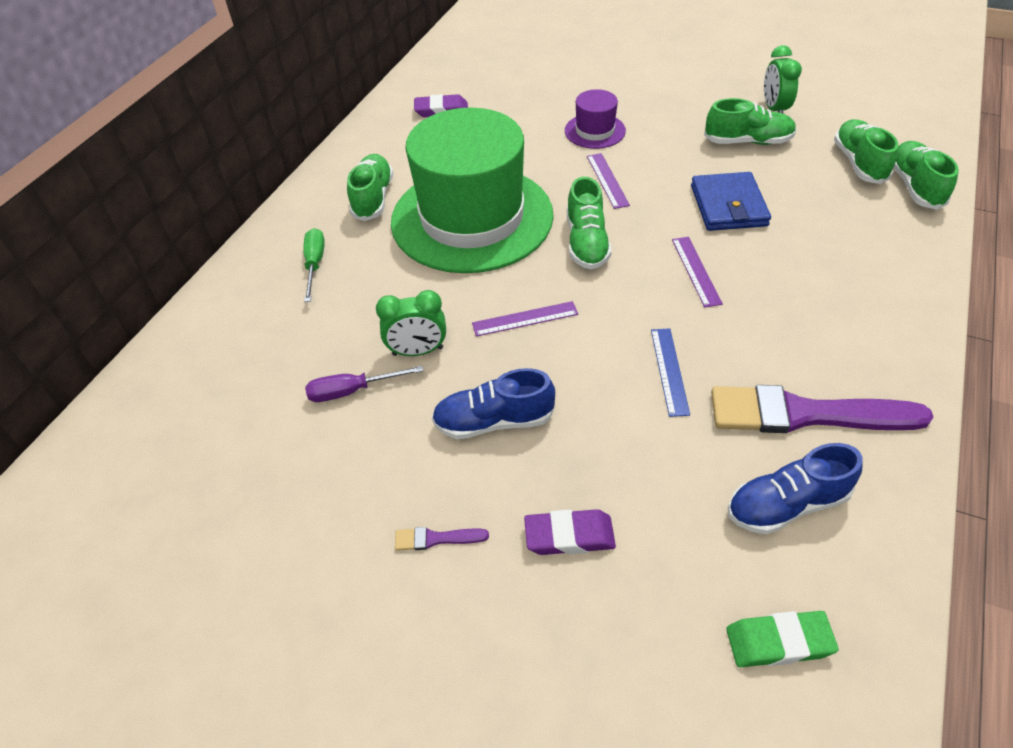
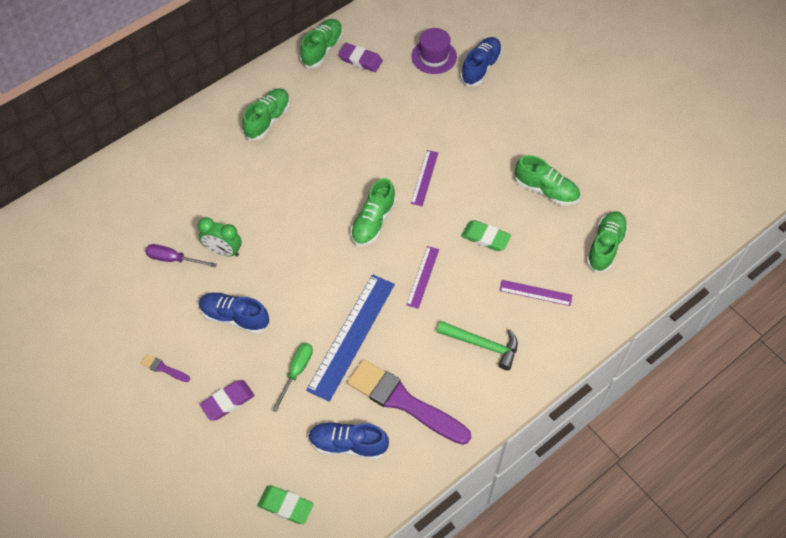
camera: 25 degrees right, 10 degrees up
(315, 264) = (203, 157): green screwdriver -> green screwdriver (296, 372)
(472, 218) = (317, 167): green hat -> none
(525, 319) = (297, 259): purple ruler -> purple ruler (535, 293)
(569, 536) = (228, 401): purple eraser -> purple eraser turned 60 degrees counterclockwise
(579, 73) = (481, 68): none -> blue shoe
(595, 131) = (449, 129): purple hat -> purple hat (434, 56)
(669, 371) = (351, 336): blue ruler -> blue ruler, size x1.95
(728, 206) = (485, 238): blue wallet -> green eraser
(774, 109) = (591, 170): green clock -> none
(833, 307) = (482, 345): none -> green hammer
(915, 186) = (624, 284): green shoe -> green shoe (322, 49)

